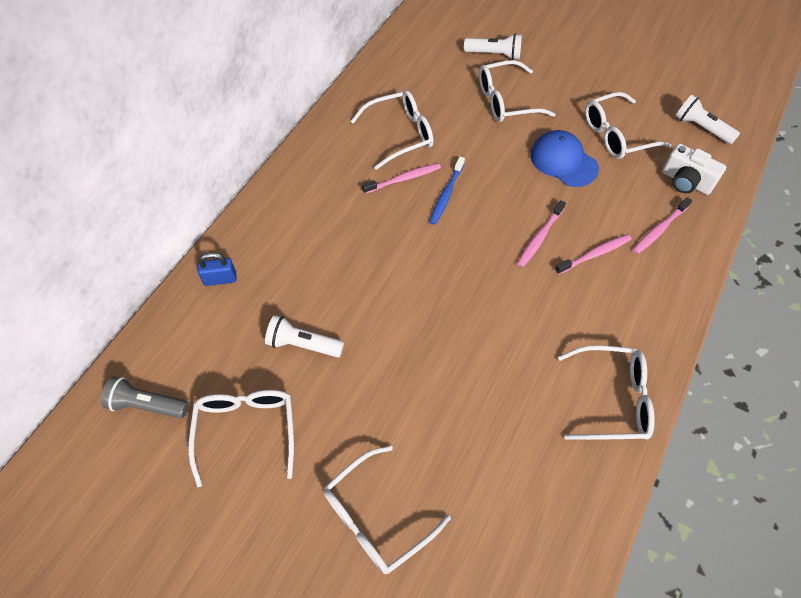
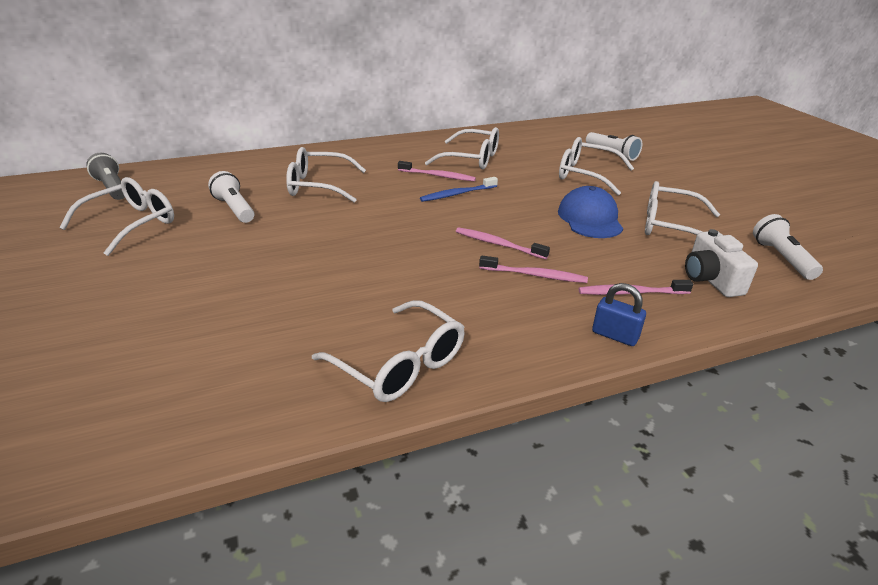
camera: 40 degrees right, 25 degrees down
(220, 279) = (246, 164): blue padlock -> blue padlock (615, 335)
(376, 517) = (107, 307): white glasses -> white glasses (318, 186)
(540, 237) = (498, 244): pink toothbrush -> pink toothbrush turned 45 degrees clockwise

